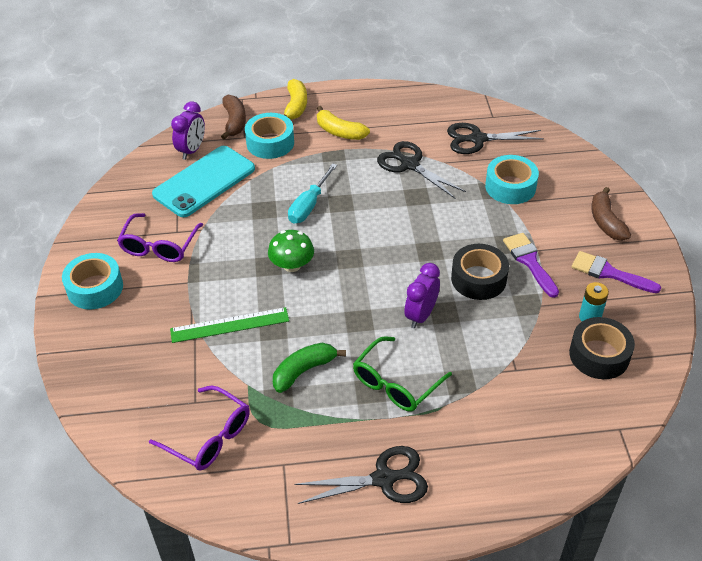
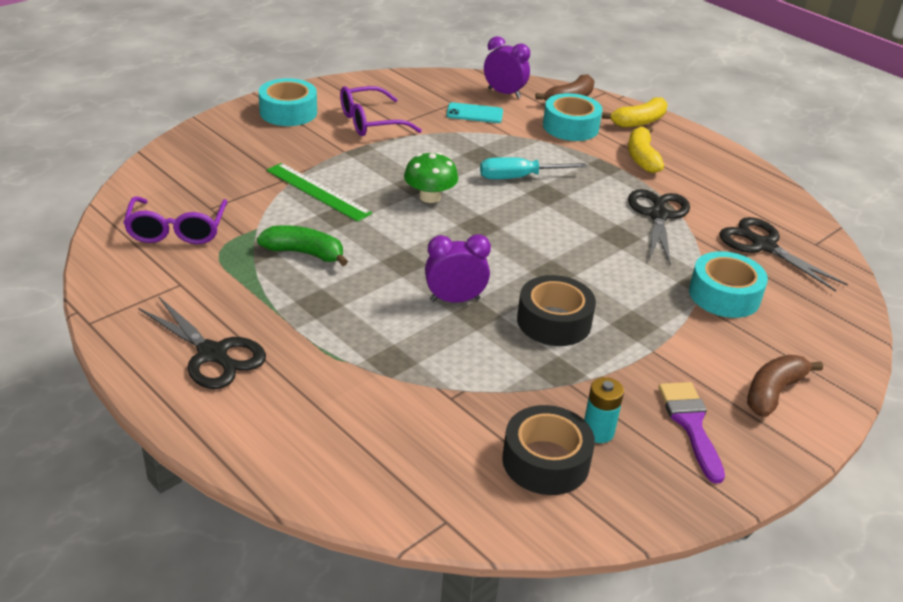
camera: 50 degrees right, 10 degrees down
(192, 150) = (504, 93): purple clock -> purple clock turned 135 degrees counterclockwise
(204, 182) = (474, 113): turquoise phone -> turquoise phone, size x0.50
(396, 383) = (345, 316): green glasses -> none
(529, 261) = (627, 351): purple brush -> none

